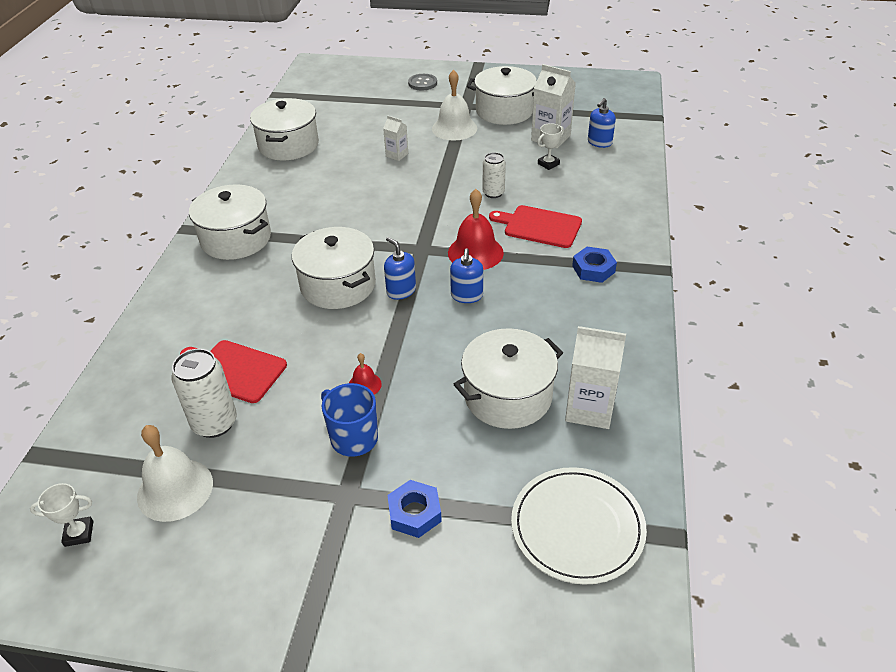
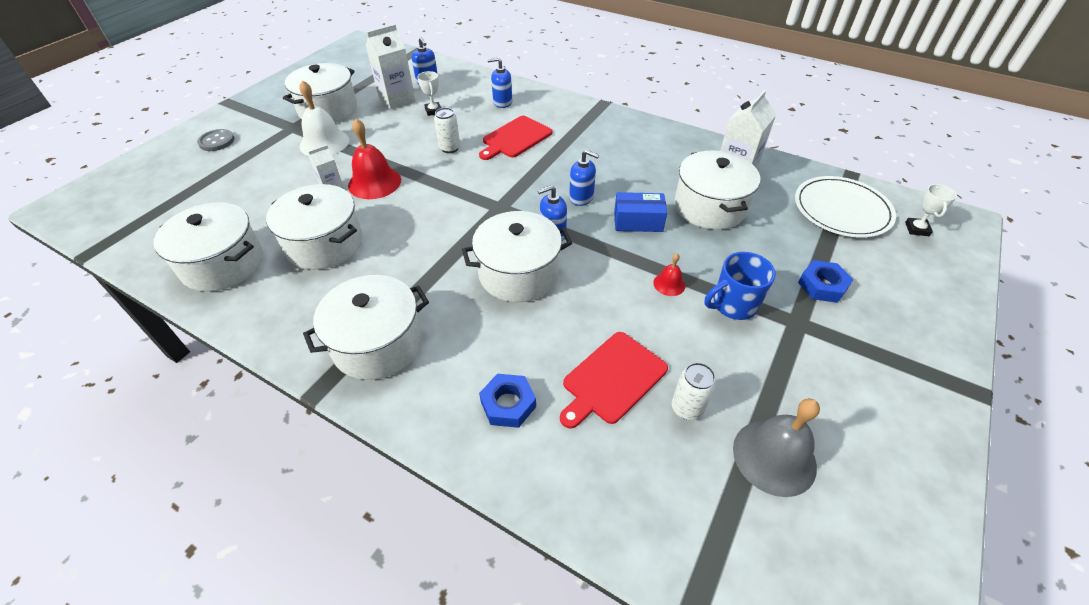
camera: 70 degrees left, 5 degrees up
(79, 534) = (827, 564): white trophy -> white trophy (917, 229)
(175, 489) = (774, 457): white bell -> grey bell
(214, 423) = (687, 408): white can -> white can, size x0.64
(328, 177) = (324, 244): none -> white pot
(450, 344) = (638, 221): none -> blue box
(475, 252) = (526, 179): red bell -> red bell (374, 182)
(593, 269) = (585, 129): blue nut -> blue nut (508, 404)
(599, 199) = (502, 102): none -> blue soap dispenser

